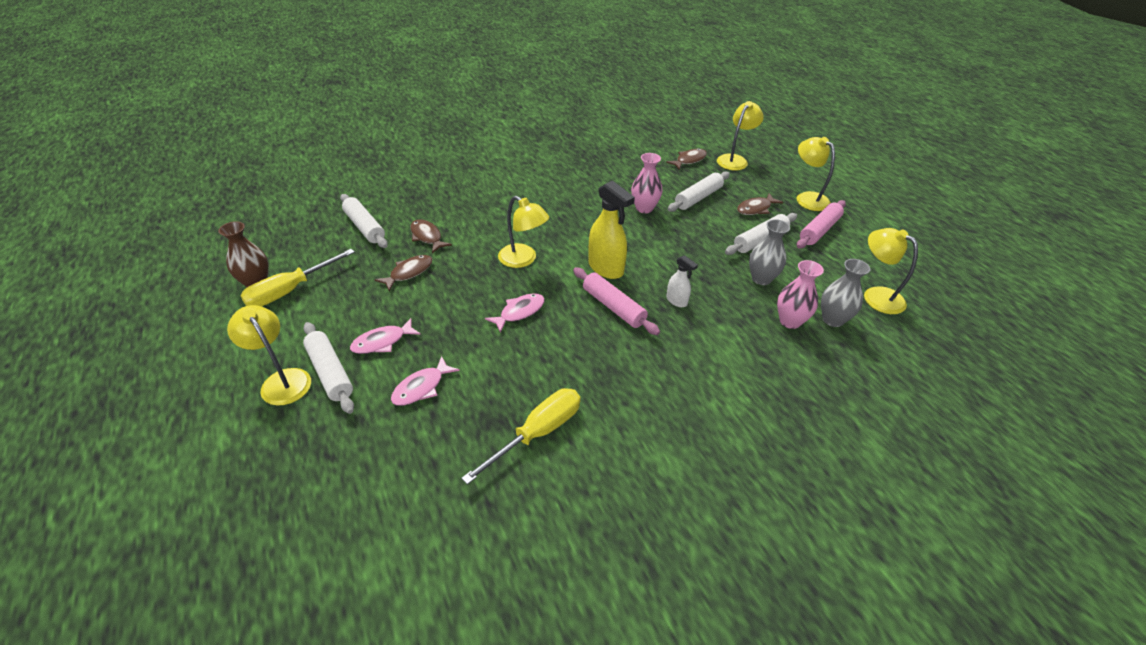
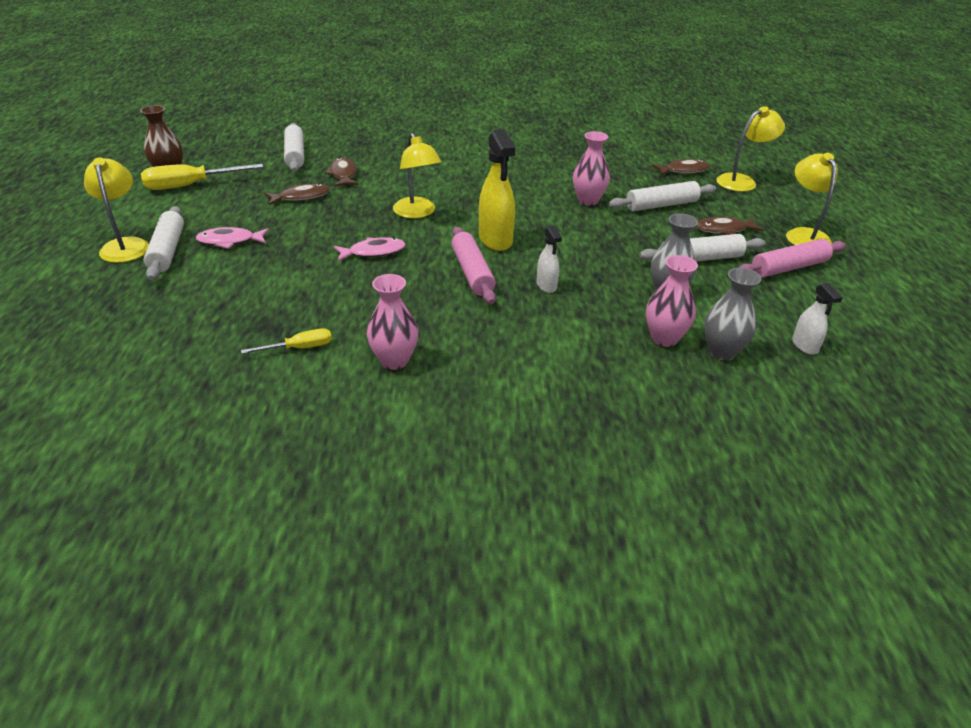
camera: 25 degrees right, 5 degrees down
(421, 387) = (230, 283): pink fish -> none
(537, 433) = (299, 348): yellow screwdriver -> yellow screwdriver, size x0.56
(622, 415) = (394, 360): none -> pink vase
(876, 296) = (804, 346): yellow lamp -> white spray bottle

